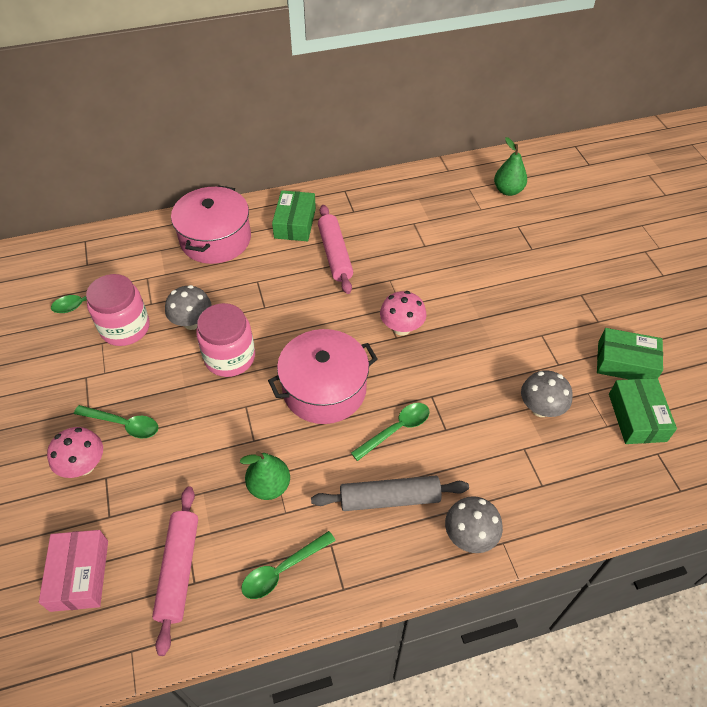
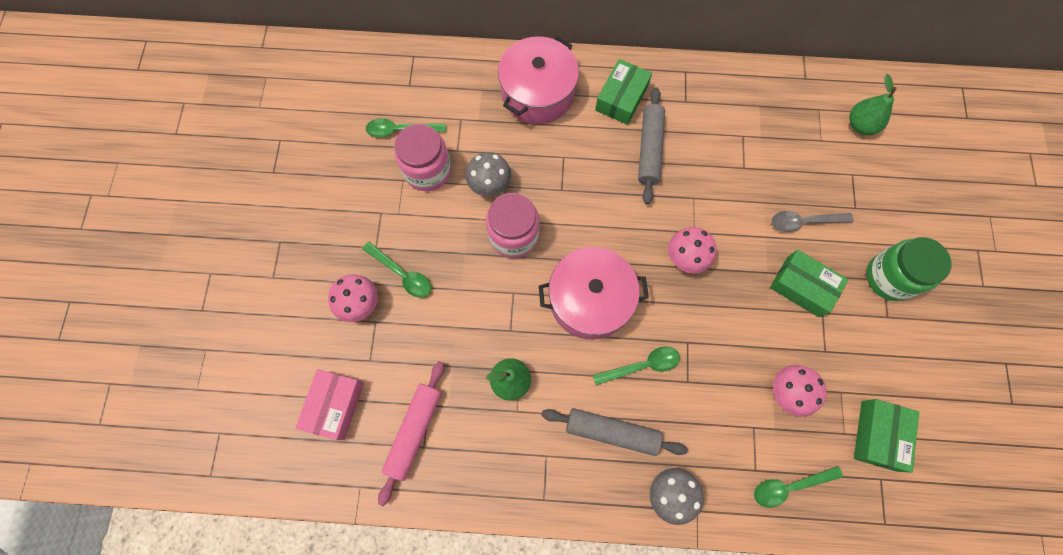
camera: 20 degrees right, 20 degrees up
(282, 570) = (499, 463): green spoon -> green spoon (789, 486)
(335, 254) = (649, 149): pink rolling pin -> grey rolling pin
(493, 271) = (804, 222): none -> grey spoon
(540, 408) = (787, 392): grey mushroom -> pink mushroom
(585, 291) = (889, 277): none -> green jar
(625, 363) = (894, 373): green box -> green box (802, 286)

